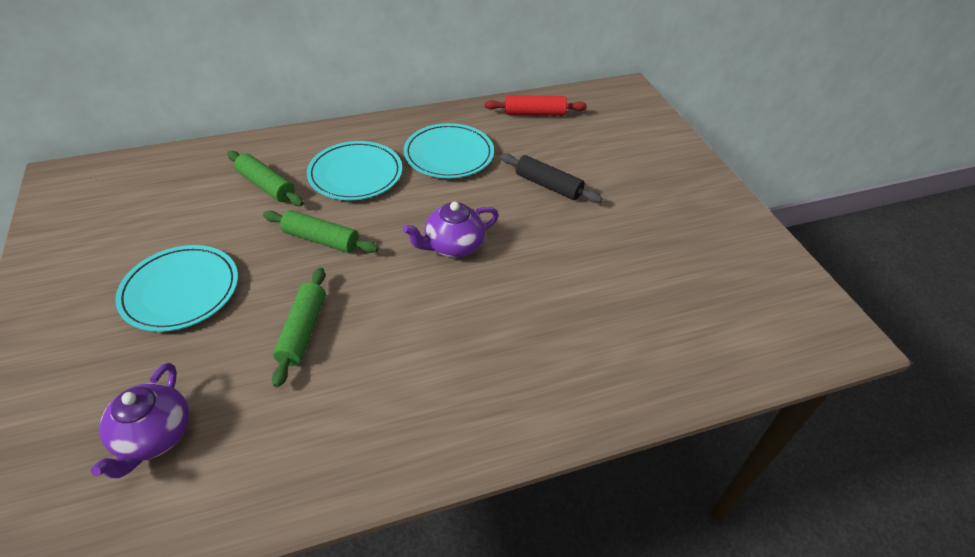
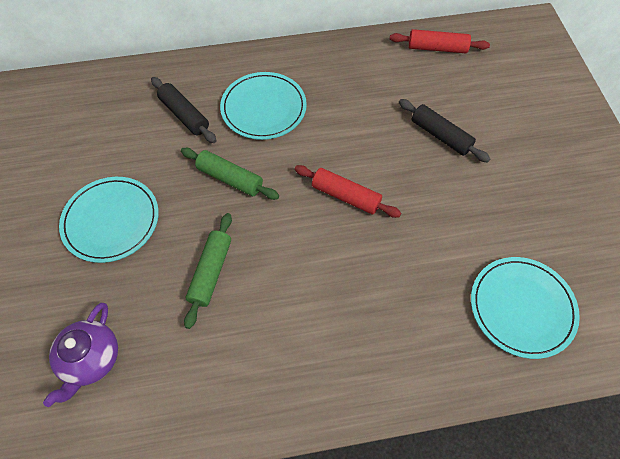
camera: 10 degrees right, 15 degrees up
(266, 185) = (184, 115): green rolling pin -> black rolling pin
(449, 154) = (350, 92): turquoise plate -> turquoise plate (522, 308)
(453, 246) = (345, 196): purple teapot -> red rolling pin

